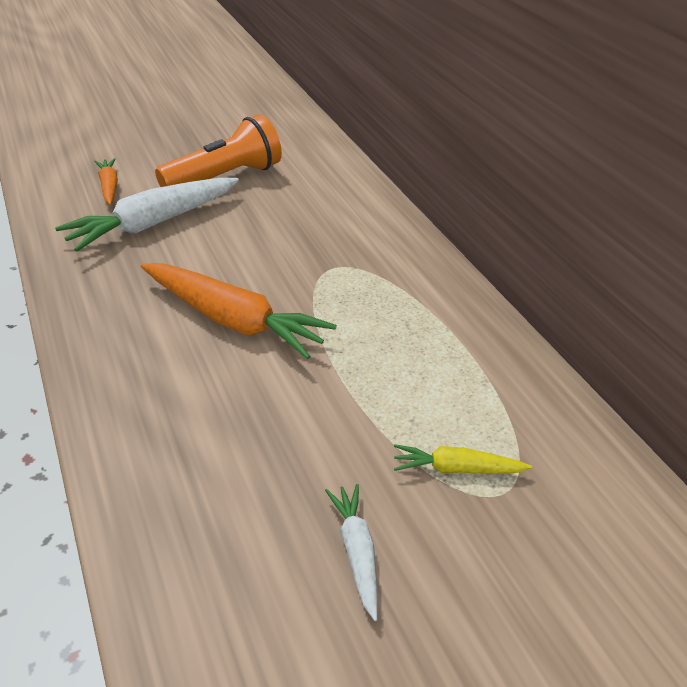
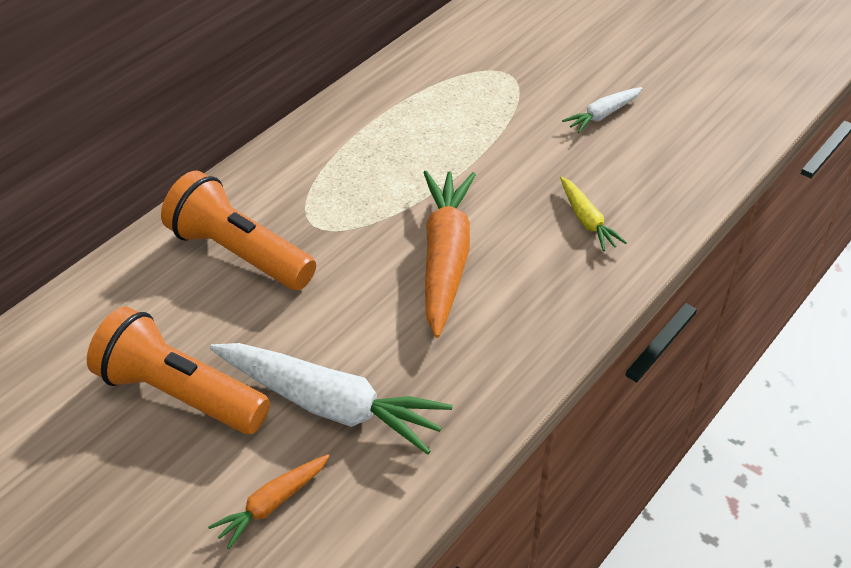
camera: 115 degrees left, 5 degrees up
(332, 226) = (239, 253): none -> orange flashlight
(456, 469) = (504, 94): yellow carrot -> yellow carrot (587, 220)

